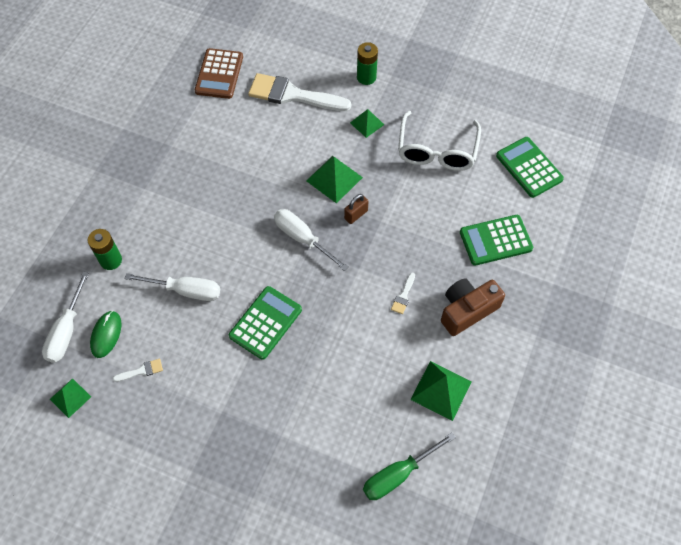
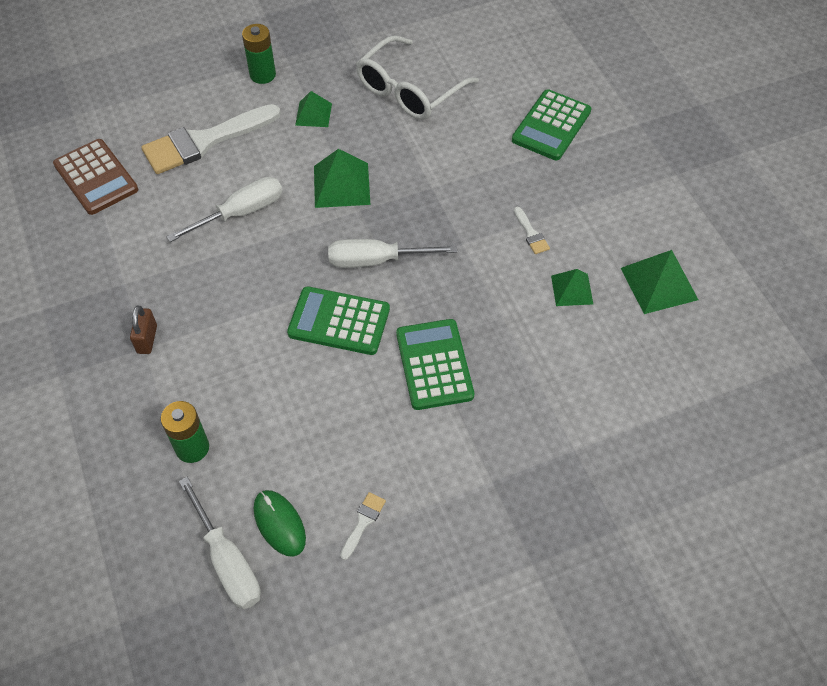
camera: 45 degrees left, 5 degrees down
(70, 398) = (317, 622): green pyramid -> green pyramid (572, 289)
(185, 290) = (314, 406): white screwdriver -> white screwdriver (240, 213)
(356, 215) = (402, 200): brown padlock -> brown padlock (147, 339)
(398, 474) = (712, 384): green screwdriver -> none
(437, 151) = (409, 91): white glasses -> white glasses turned 75 degrees clockwise
(467, 310) = (598, 201): brown camera -> none
(529, 167) = (506, 47): green calculator -> green calculator (339, 321)

